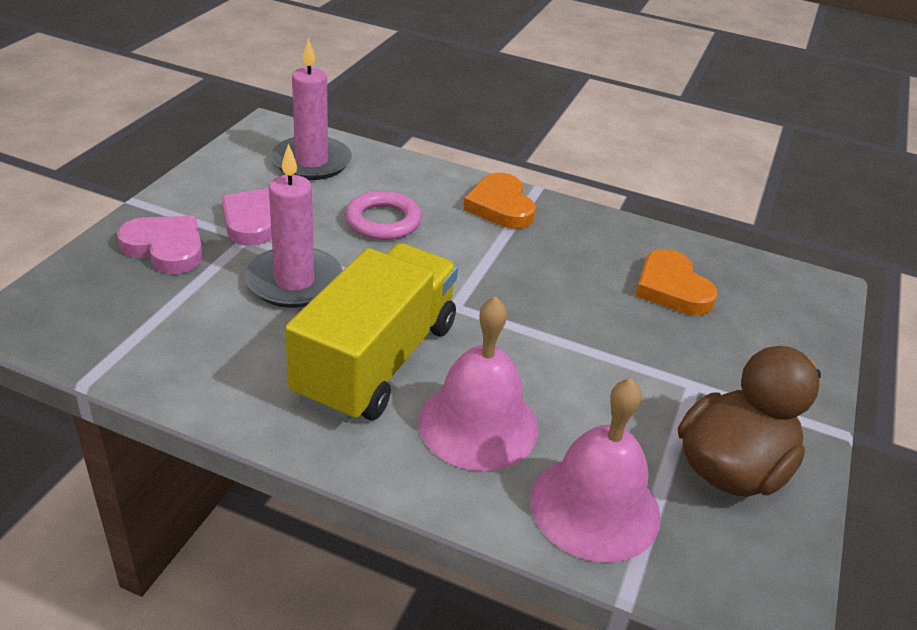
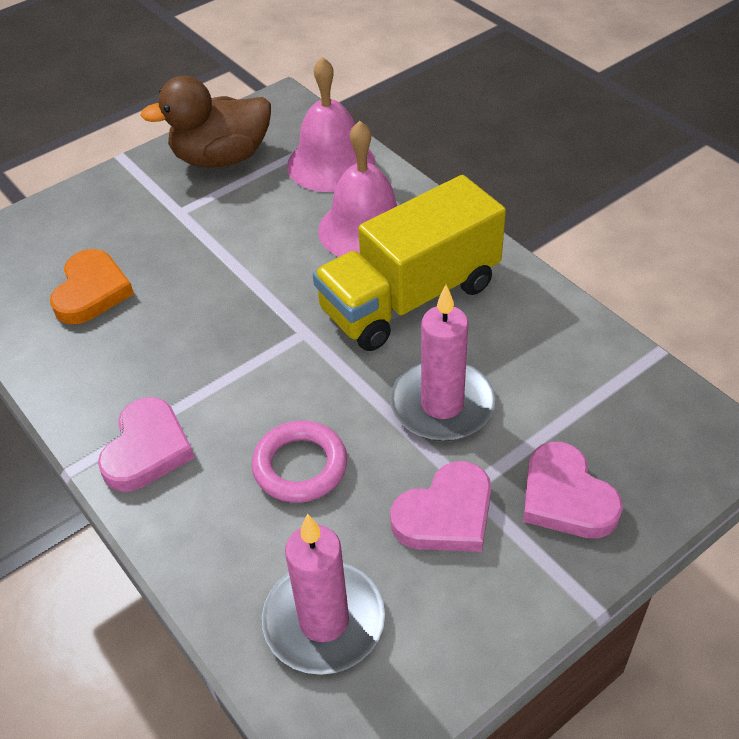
camera: 145 degrees left, 10 degrees up
(500, 206) = (147, 449): orange heart -> pink heart

